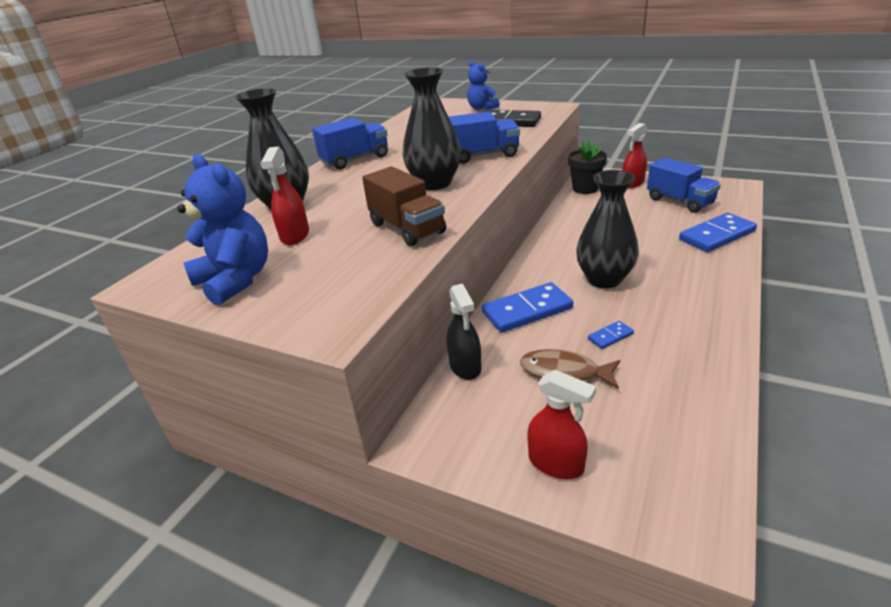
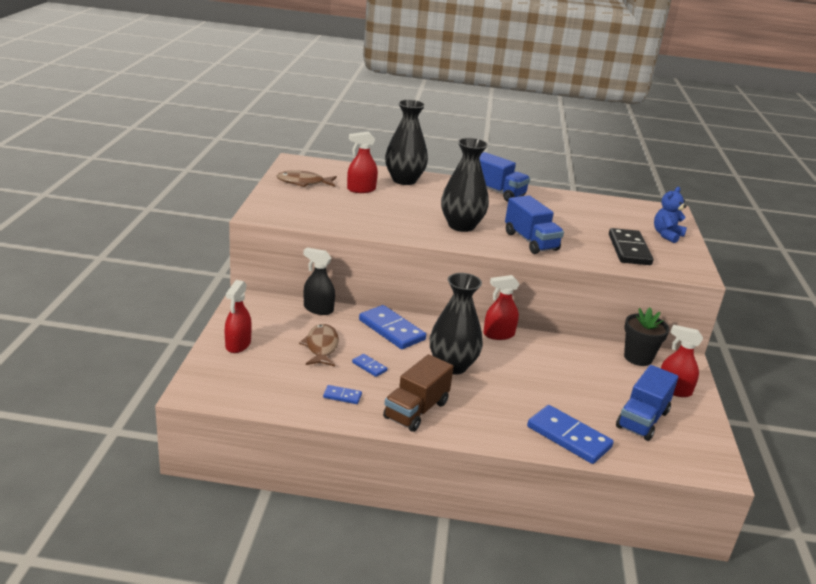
camera: 65 degrees right, 5 degrees down
(236, 280) = (303, 182): blue teddy bear -> brown fish
(407, 228) = (381, 222): brown truck -> brown truck (416, 410)
(465, 366) = (318, 309): black spray bottle -> black spray bottle turned 60 degrees clockwise
(543, 245) = (498, 334): none -> red spray bottle
(680, 365) = (342, 396): none -> blue domino

